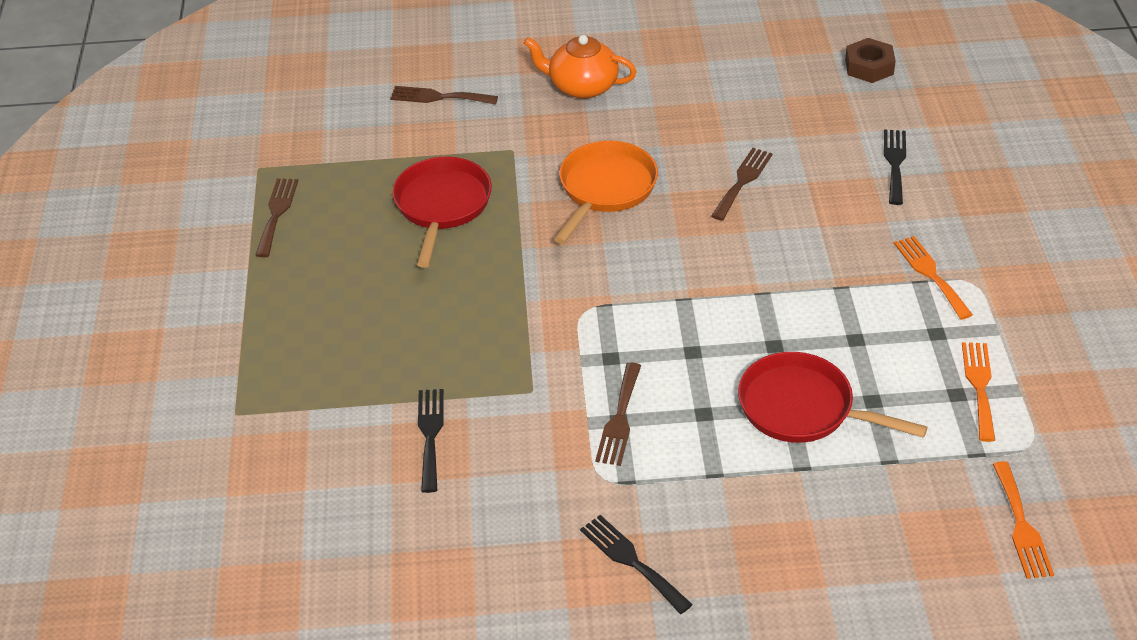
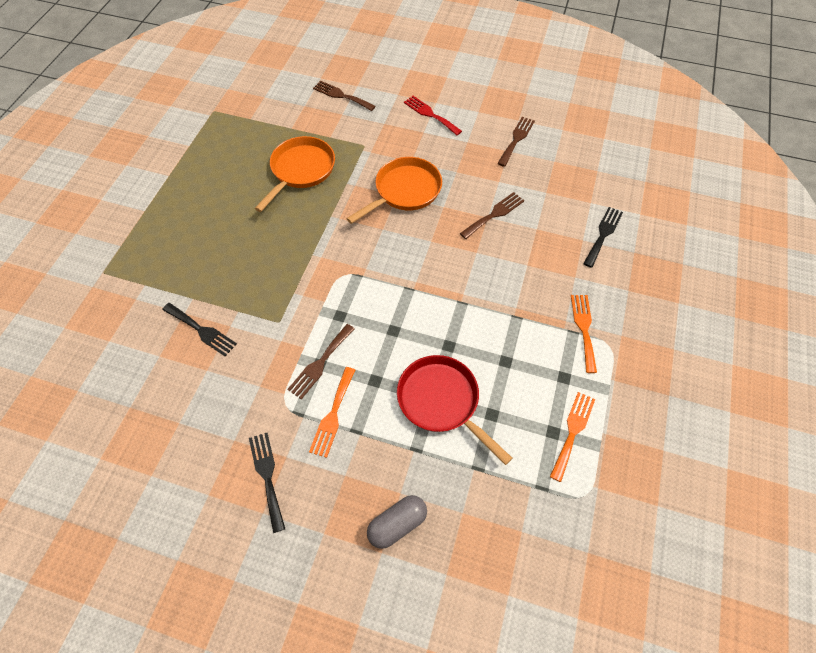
camera: 20 degrees right, 15 degrees up
(277, 214) = (205, 144): brown fork -> brown fork (516, 139)
(430, 435) = (201, 330): black fork -> black fork turned 105 degrees clockwise
(442, 206) = (301, 170): red pan -> orange pan
(582, 86) = (430, 114): orange teapot -> red fork
(827, 551) = (397, 524): none -> grey capsule
(869, 67) = (623, 156): brown nut -> none
(1021, 525) = (544, 561): orange fork -> orange fork (333, 415)

